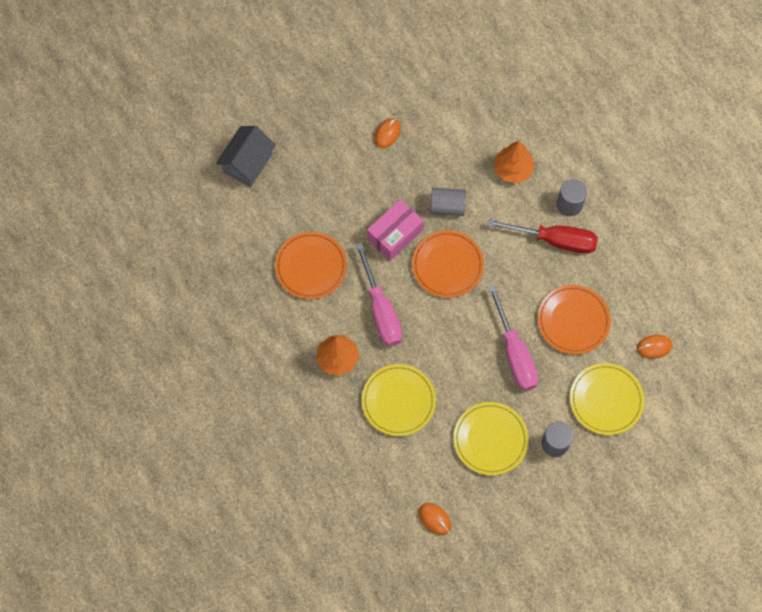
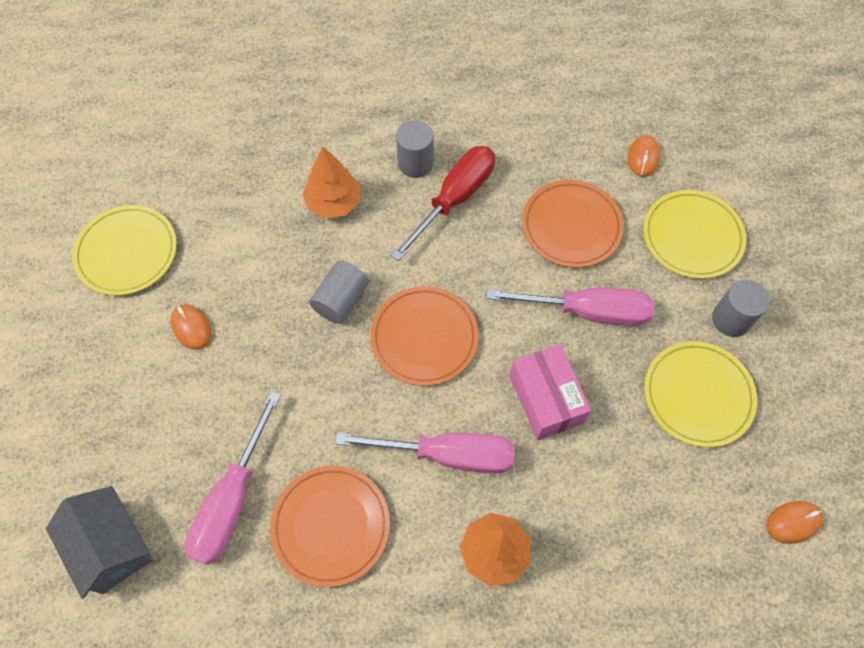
camera: 65 degrees left, 5 degrees down
(300, 209) = (232, 499): none -> pink screwdriver
(395, 235) = (345, 385): pink box -> pink box (546, 399)
(398, 401) = (596, 492): yellow plate -> yellow plate (127, 252)

